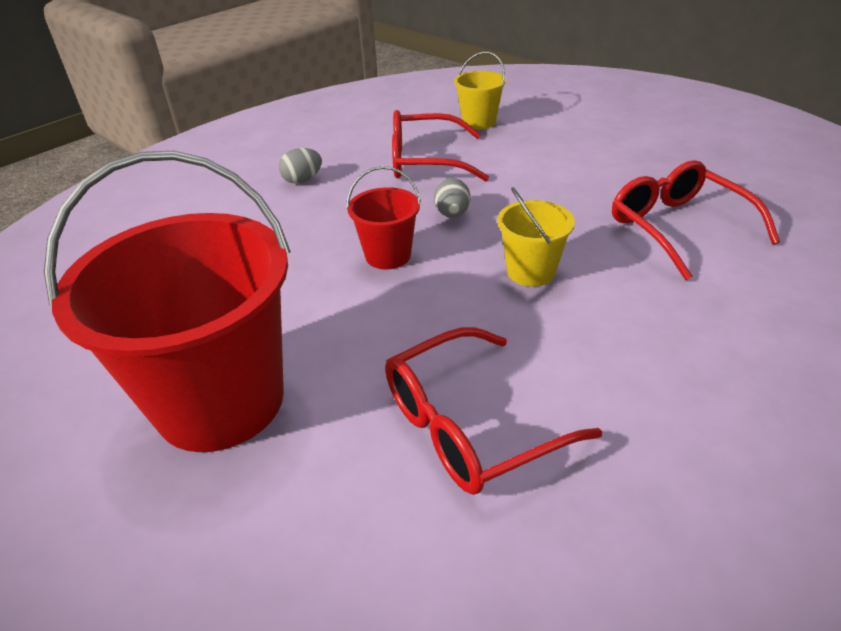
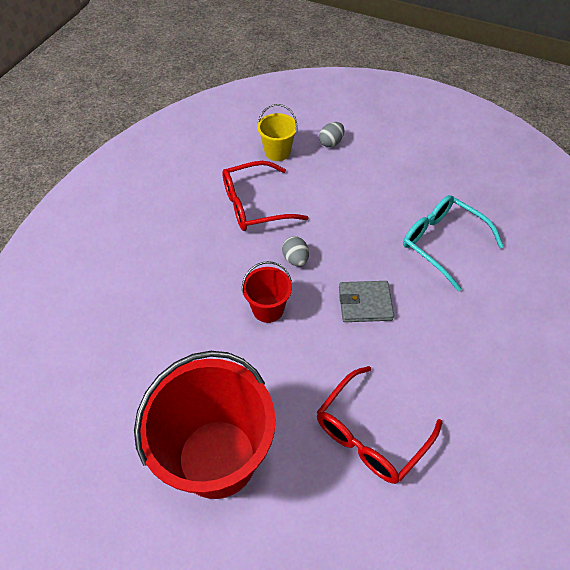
camera: 20 degrees left, 15 degrees up
(302, 180) = (171, 243): grey egg -> grey egg (331, 142)
(531, 272) = (365, 303): yellow bucket -> grey wallet
(677, 227) = (442, 243): red glasses -> turquoise glasses

